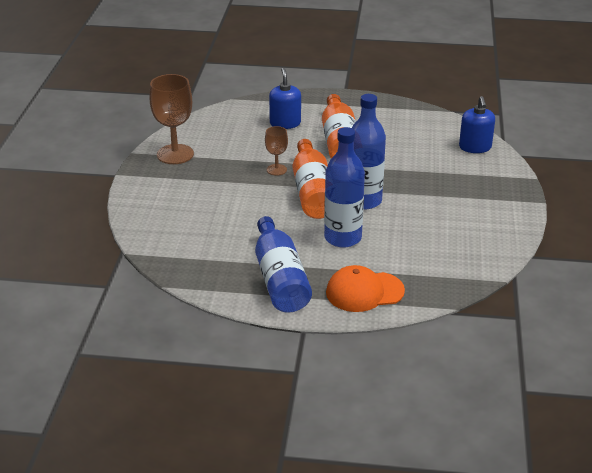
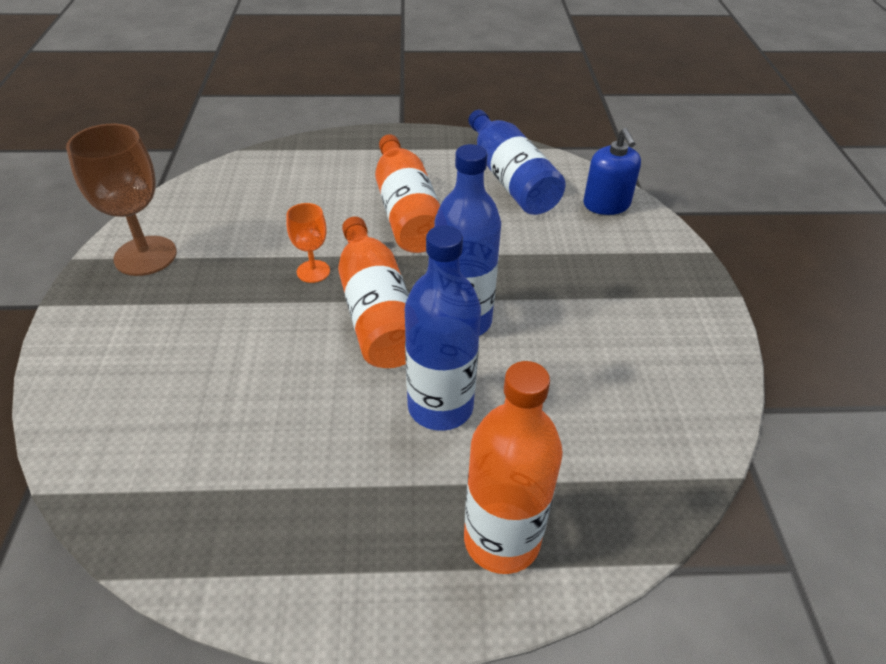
camera: 10 degrees left, 10 degrees up
(276, 170) = (313, 271): brown goblet -> orange goblet
(280, 279) = (337, 526): blue bottle -> blue bottle (510, 179)
(285, 123) = (320, 185): blue soap dispenser -> none
(364, 292) = (501, 540): orange cap -> orange bottle

